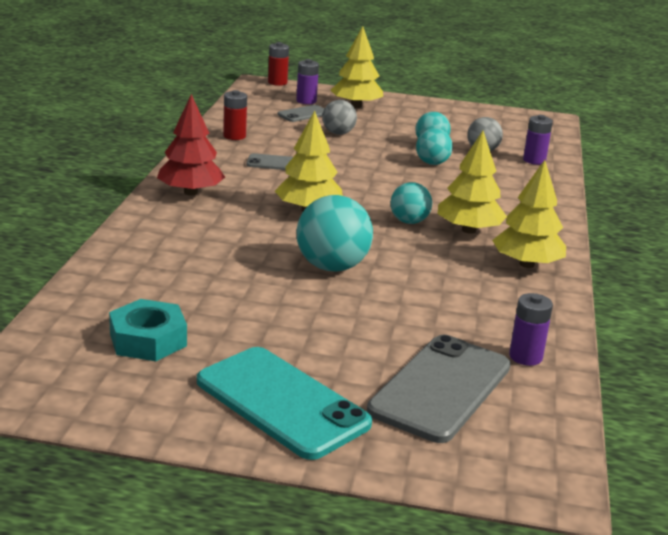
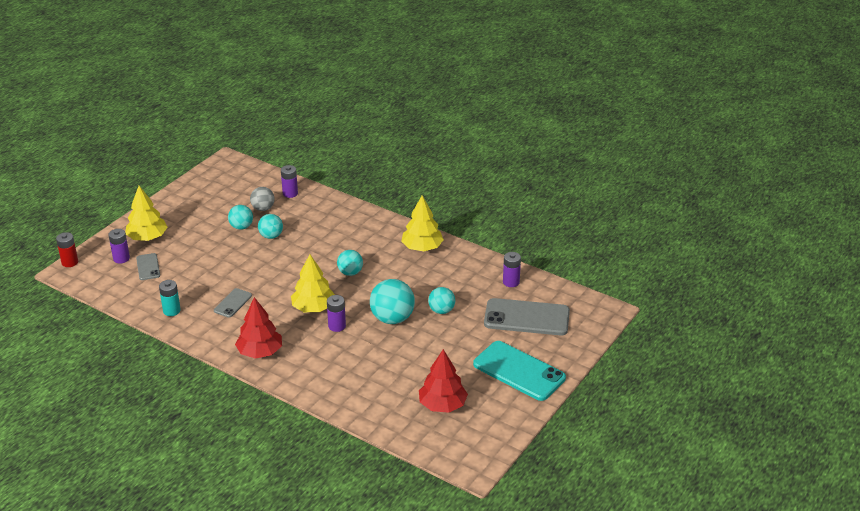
camera: 65 degrees left, 10 degrees up
(148, 340) = (442, 405): turquoise nut -> red tree
(234, 136) = (171, 311): red battery -> turquoise battery
(281, 230) = (337, 326): none -> purple battery
(281, 403) = (519, 371): turquoise phone -> turquoise phone turned 60 degrees clockwise
(338, 133) = (195, 261): grey ball -> none
(386, 303) = (441, 310): none -> turquoise ball
(441, 388) = (526, 317): grey phone -> grey phone turned 45 degrees counterclockwise
(468, 230) = (372, 254): yellow tree -> none

